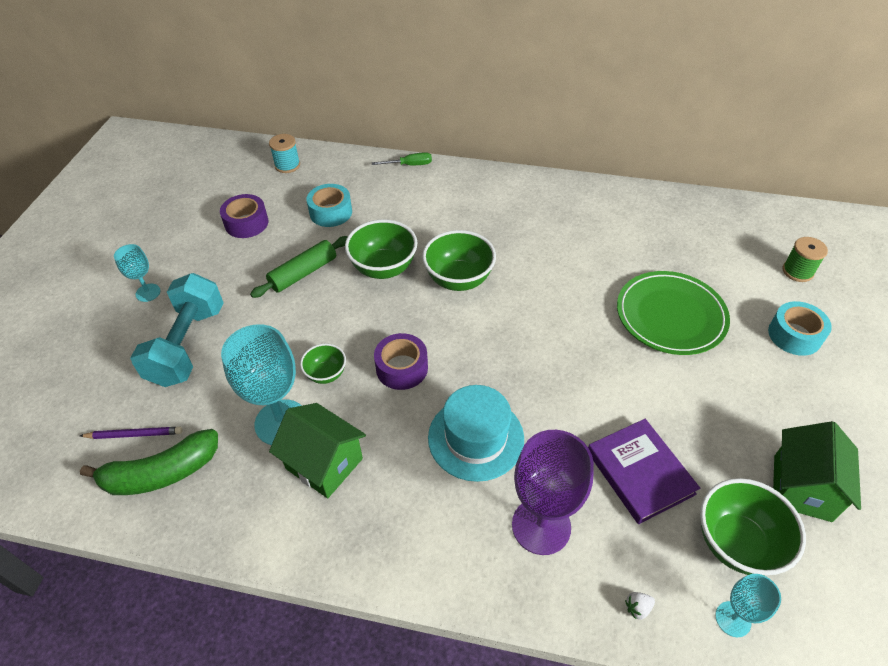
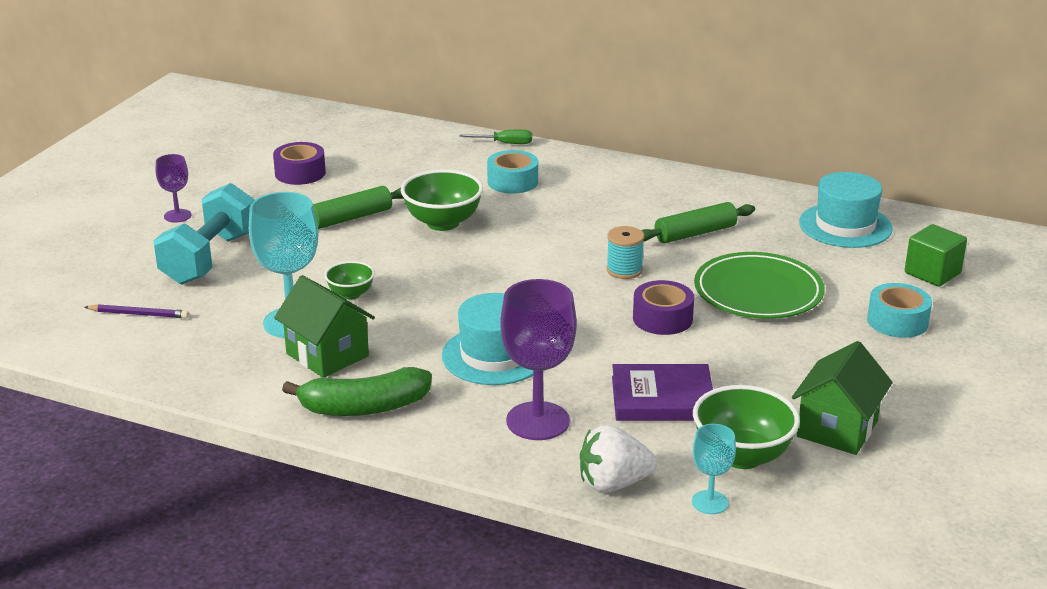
camera: 10 degrees right, 20 degrees down
(148, 292) = (177, 216): turquoise goblet -> purple goblet
(161, 473) = (159, 343): green banana -> green banana (364, 407)
(287, 165) = (361, 131): turquoise spool -> turquoise spool (624, 270)
(331, 212) = (398, 173): turquoise tape -> turquoise tape (512, 182)
(402, 368) = (434, 298): purple tape -> purple tape (662, 318)
(459, 279) = (525, 240): green bowl -> none
(595, 251) = (695, 233): none -> green rolling pin
(637, 608) = (613, 484): white strawberry -> white strawberry, size x2.49
(640, 472) = (662, 398): purple book -> purple book turned 75 degrees counterclockwise
(709, 225) = (845, 226): none -> turquoise hat
(797, 271) = (932, 273): green spool -> green cube

